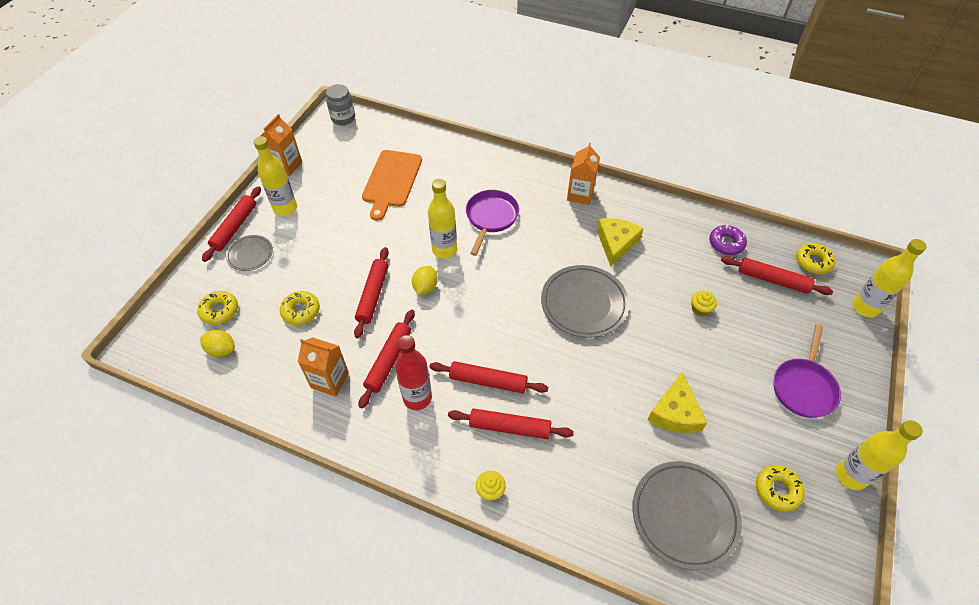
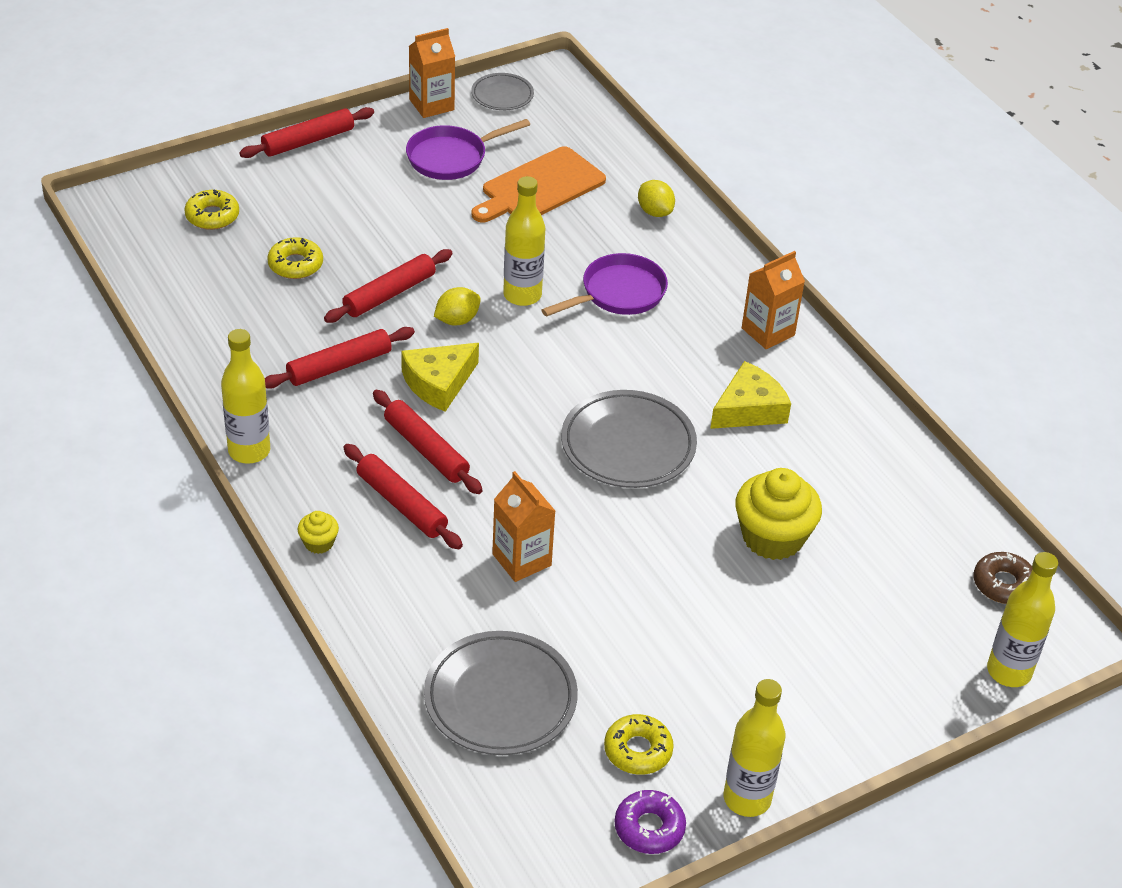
camera: 35 degrees right, 10 degrees down
(222, 350) = (179, 254): yellow lemon -> yellow lemon (655, 212)
(250, 255) = (297, 178): grey plate -> grey plate (502, 95)
(285, 208) = (383, 151): yellow bottle -> yellow bottle (249, 451)
(330, 380) = (259, 347): orange carton -> orange carton (521, 560)
(343, 118) = (556, 85): grey jar -> none
(417, 398) = (333, 417): red bottle -> none
(675, 412) = (607, 610): yellow cheese -> yellow cheese (438, 383)
(700, 309) = (772, 537): yellow cupcake -> yellow cupcake, size x2.14
(726, 243) = (903, 494): purple donut -> purple donut (649, 828)
(772, 280) = (915, 568): red rolling pin -> none
(803, 387) = (804, 689): purple pan -> purple pan (451, 157)
(813, 262) = (1003, 584): yellow donut -> brown donut

